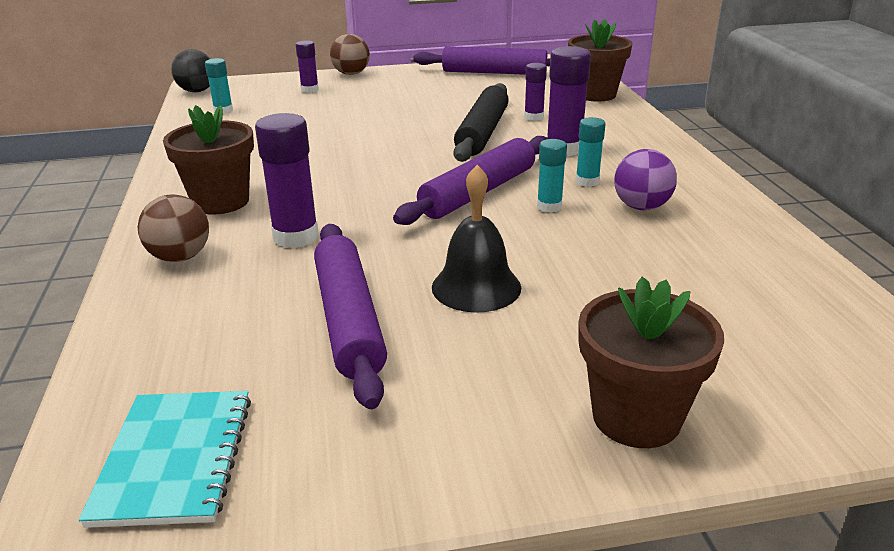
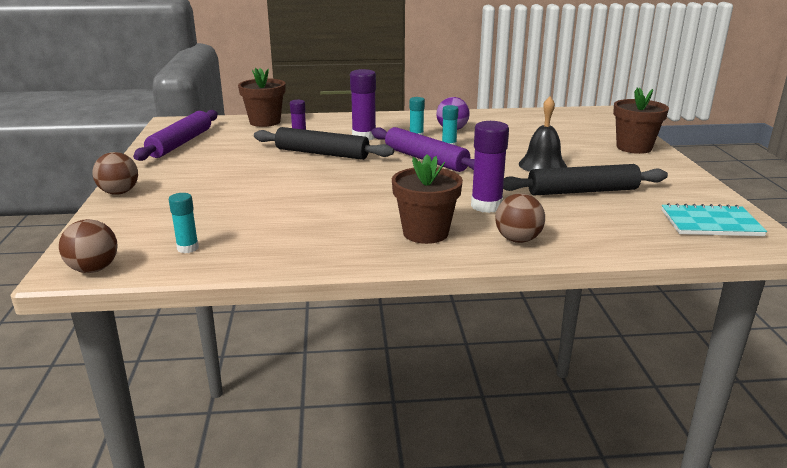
camera: 85 degrees left, 5 degrees down
(197, 91) = (93, 269): black ball -> brown ball
(310, 90) = (155, 209): purple glue stick -> none
(349, 320) = (582, 191): purple rolling pin -> black rolling pin

